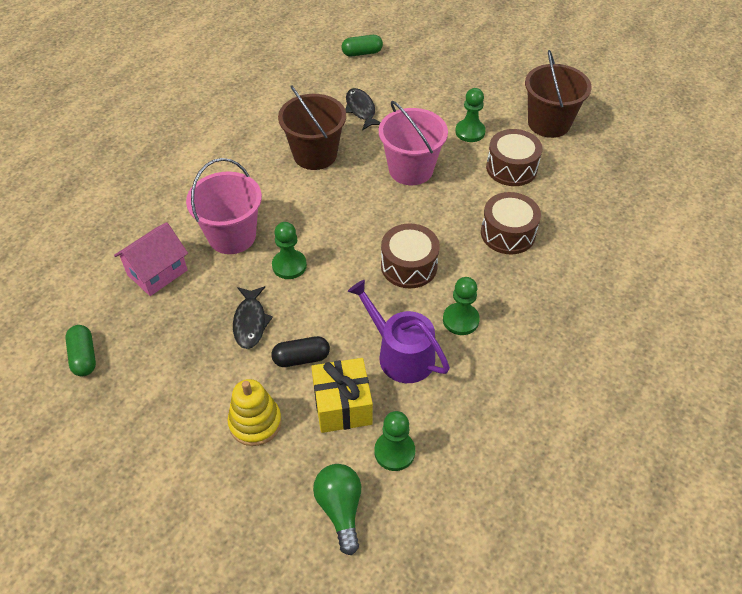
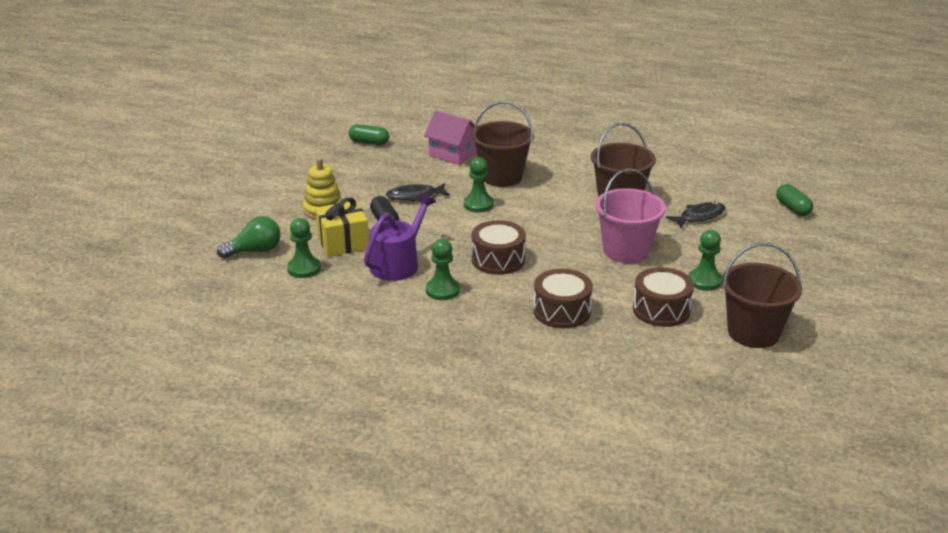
camera: 80 degrees right, 20 degrees down
(84, 357) = (369, 142): green capsule -> green capsule turned 45 degrees clockwise
(232, 236) = (501, 177): pink bucket -> brown bucket

